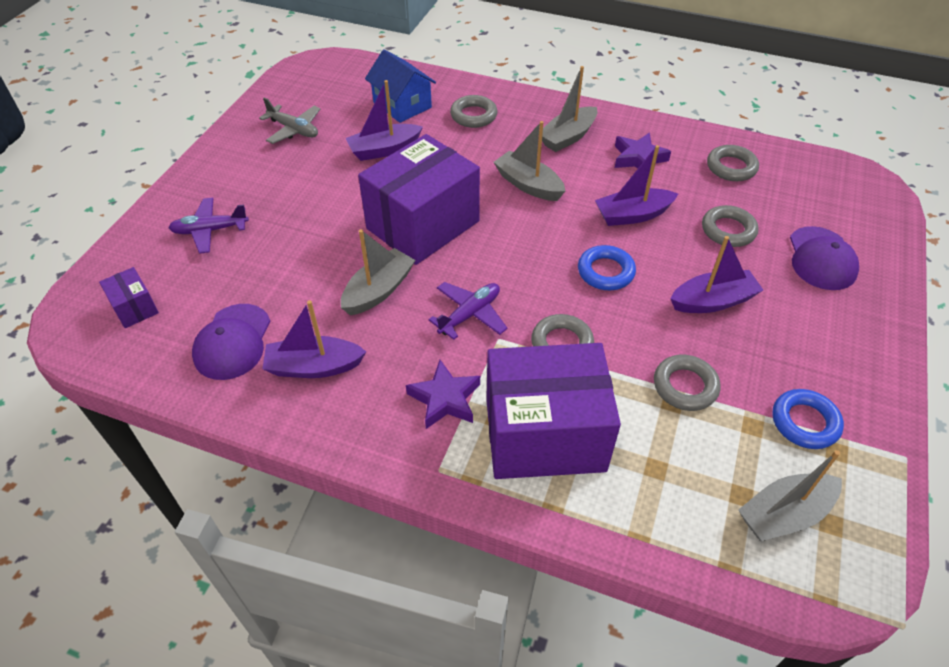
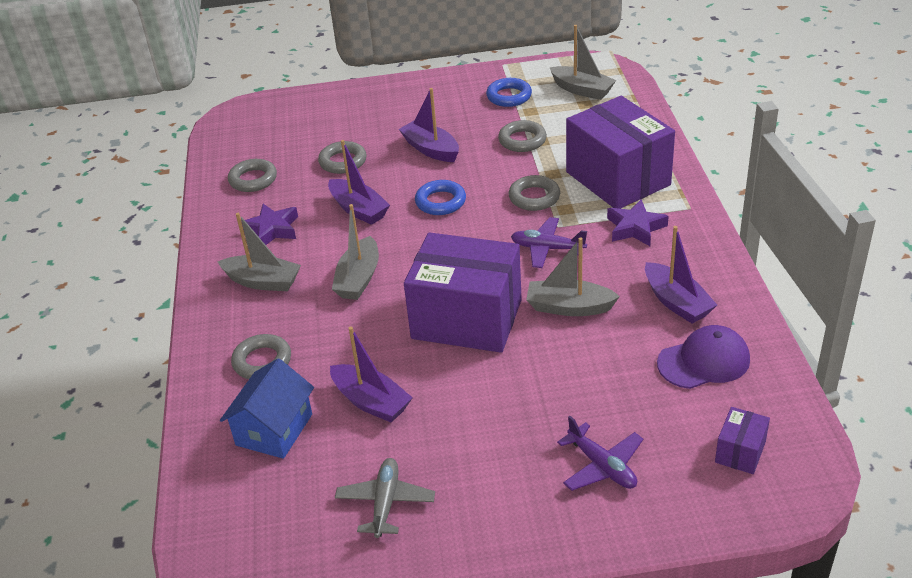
camera: 115 degrees left, 10 degrees down
(821, 259) = (345, 118): purple cap -> none

